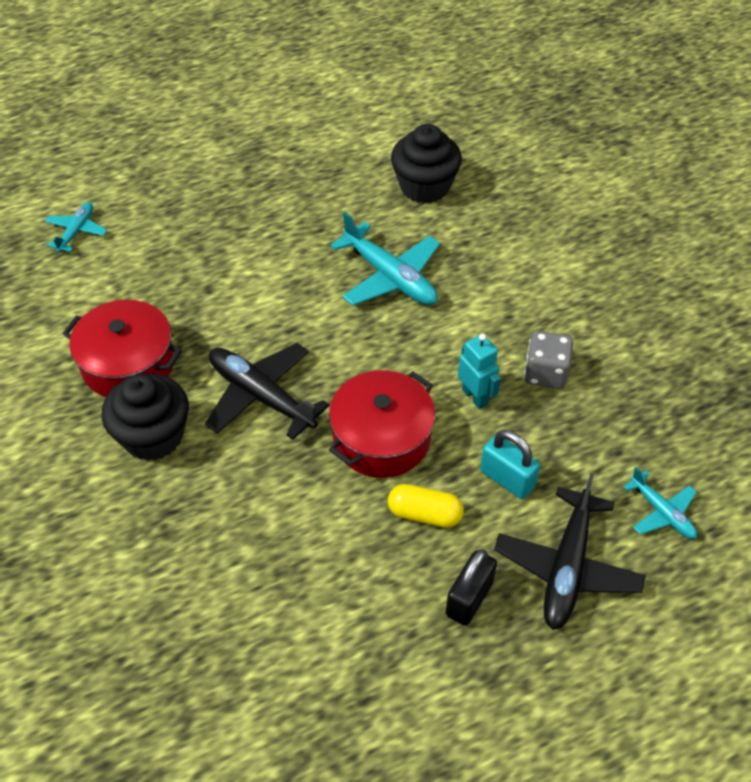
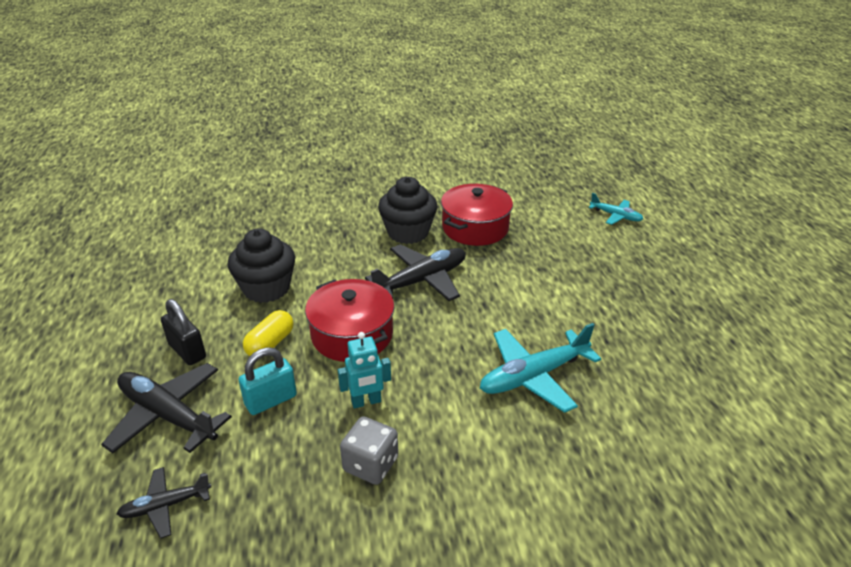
camera: 105 degrees right, 15 degrees down
(424, 186) = (673, 434): black cupcake -> black cupcake (266, 288)
(662, 512) = (165, 505): turquoise plane -> black plane

